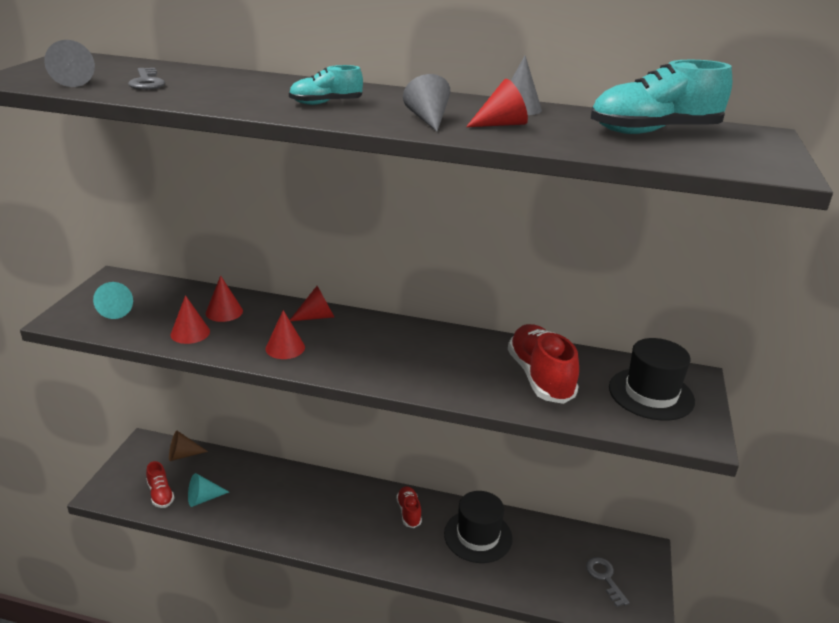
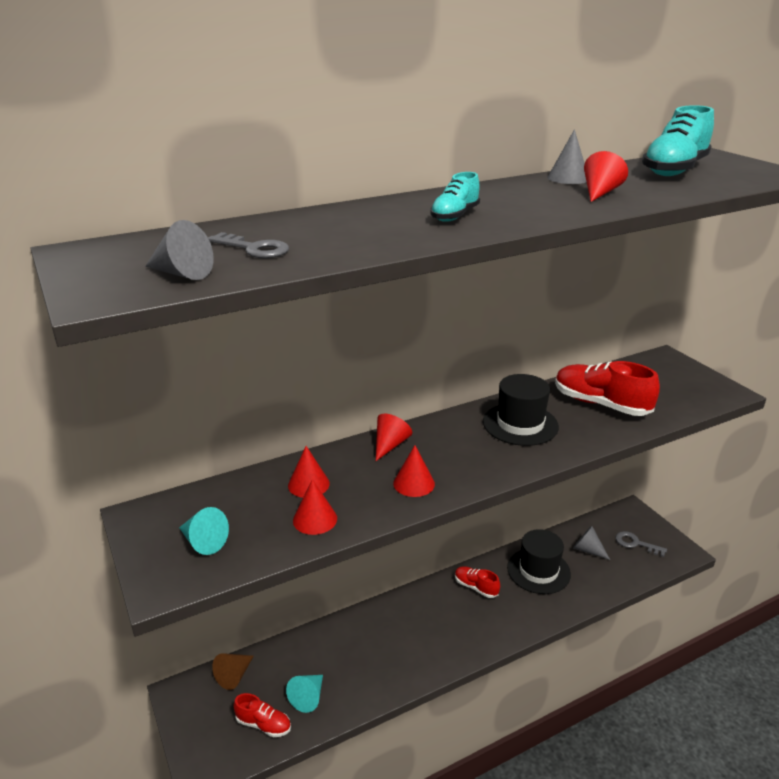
camera: 40 degrees left, 0 degrees up
(428, 119) = (554, 204): grey cone -> grey cone (587, 550)
(651, 394) = (667, 380): black hat -> black hat (520, 424)

